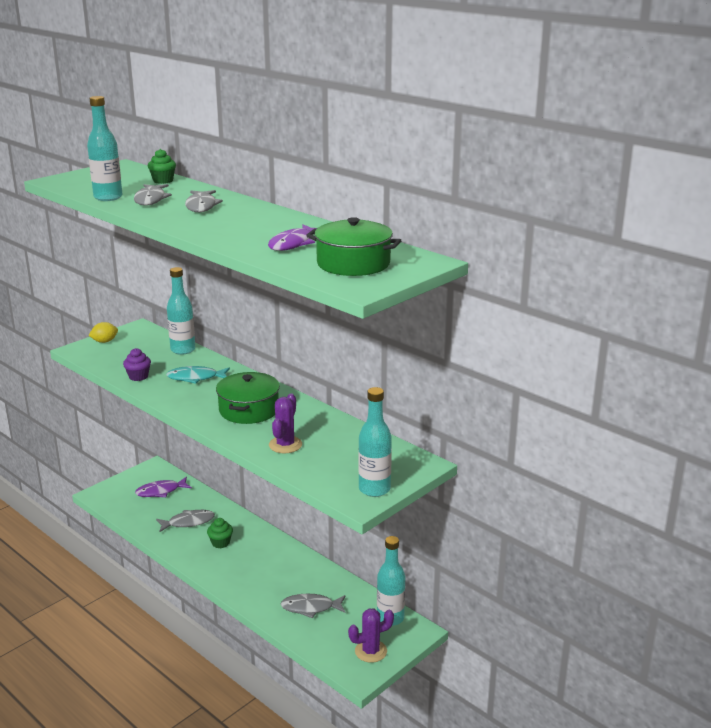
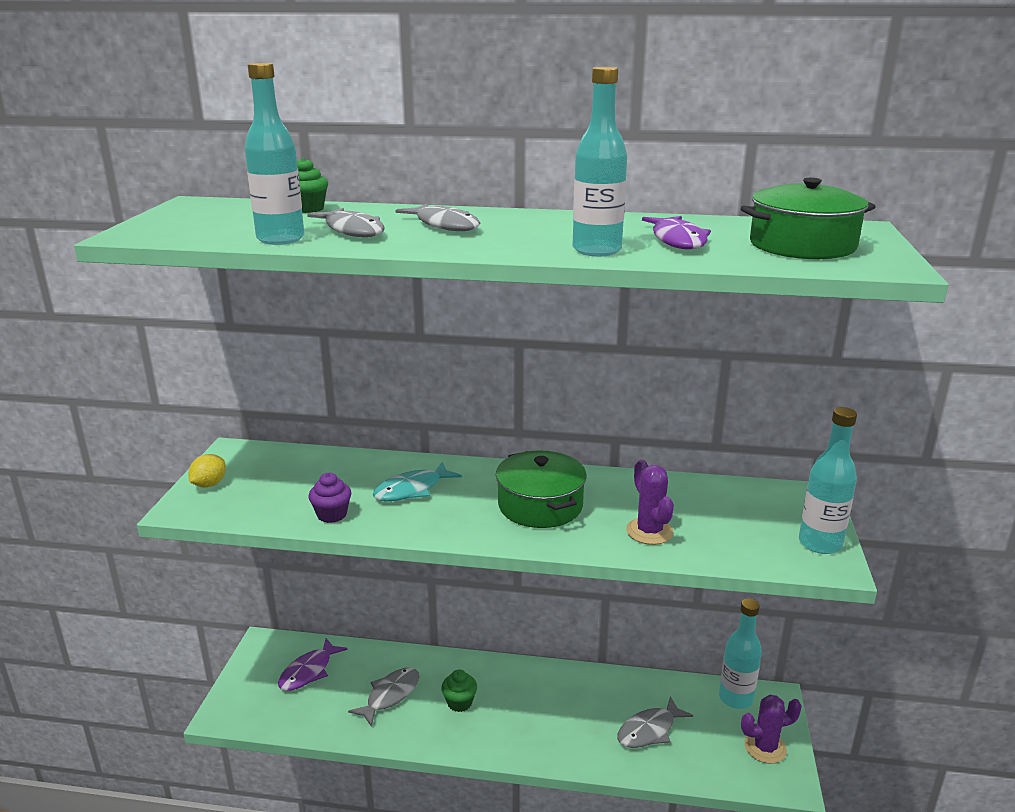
camera: 35 degrees left, 0 degrees up
(183, 350) = (339, 460): turquoise bottle -> turquoise bottle (596, 250)
(371, 651) = (765, 747): purple cactus -> purple cactus turned 45 degrees clockwise

